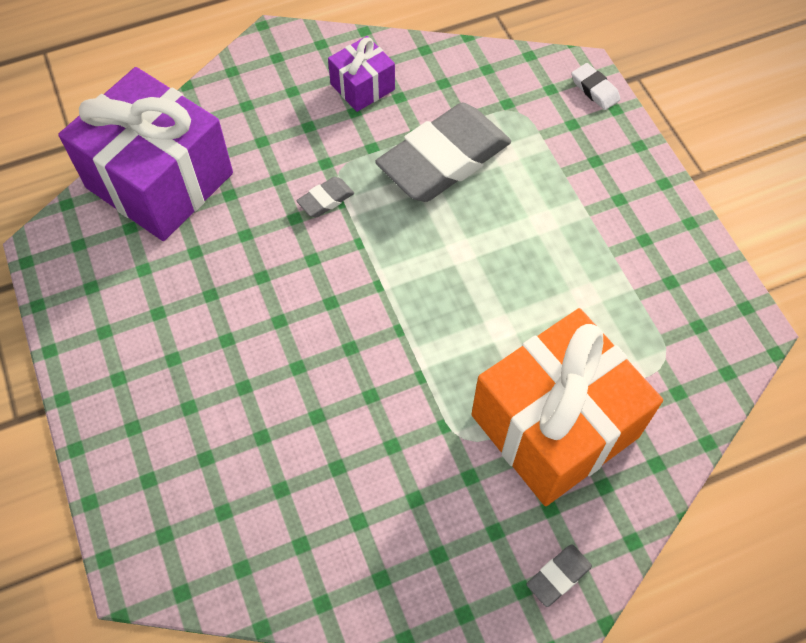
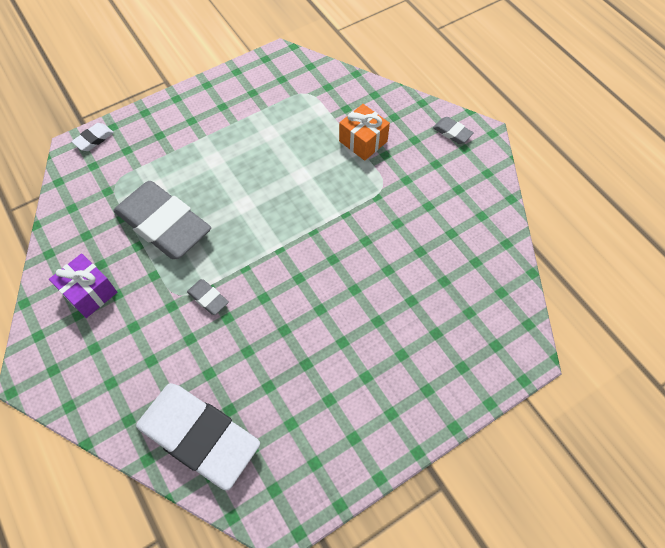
camera: 100 degrees left, 0 degrees up
(159, 180) = (199, 436): purple gift -> white eraser
(555, 426) = (363, 141): orange gift -> orange gift, size x0.47

